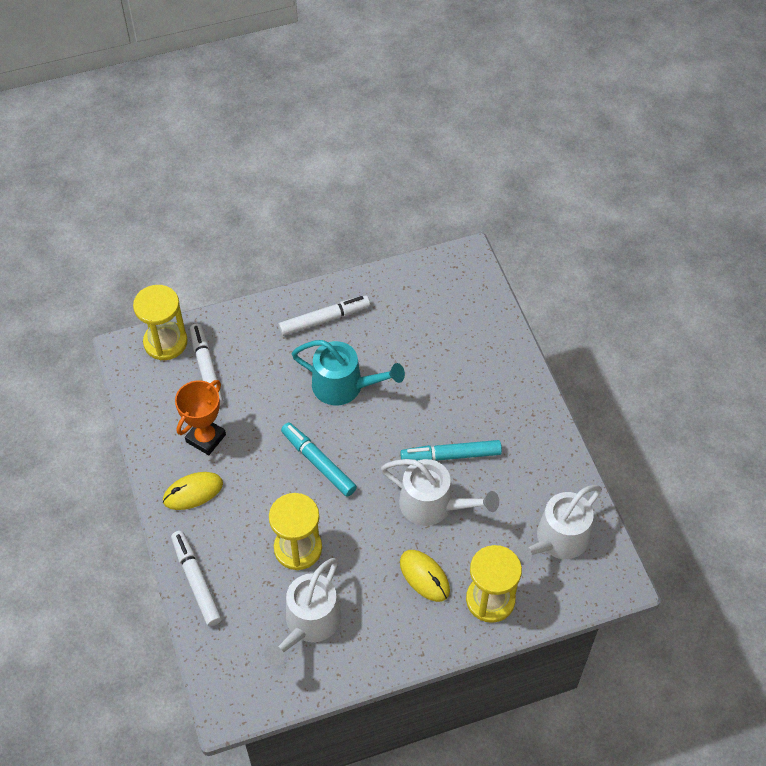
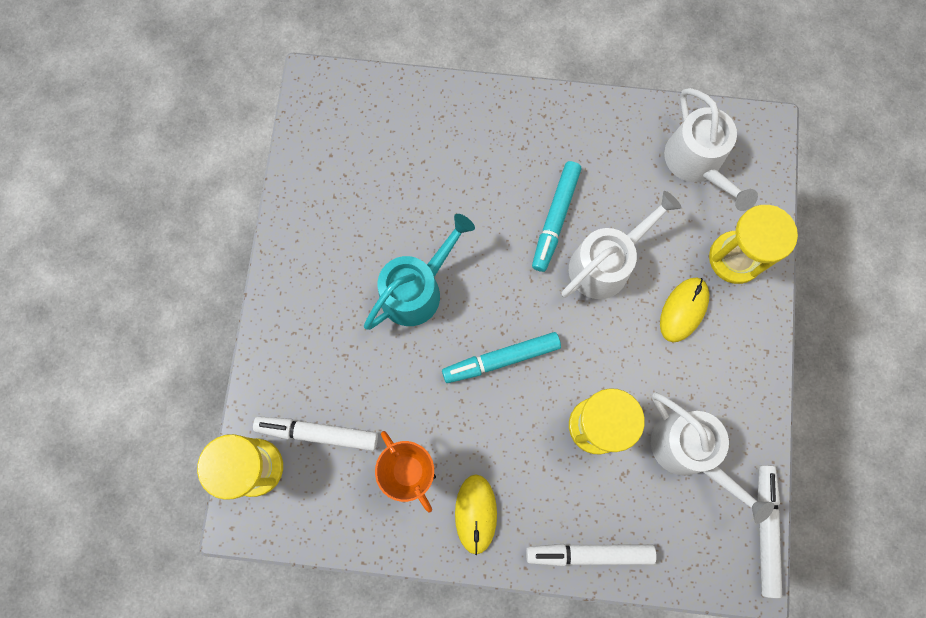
camera: 65 degrees left, 20 degrees up
(324, 319) = (317, 272): white marker -> white marker (765, 529)
(424, 576) = (683, 310): yellow mouse -> yellow mouse turned 45 degrees counterclockwise

